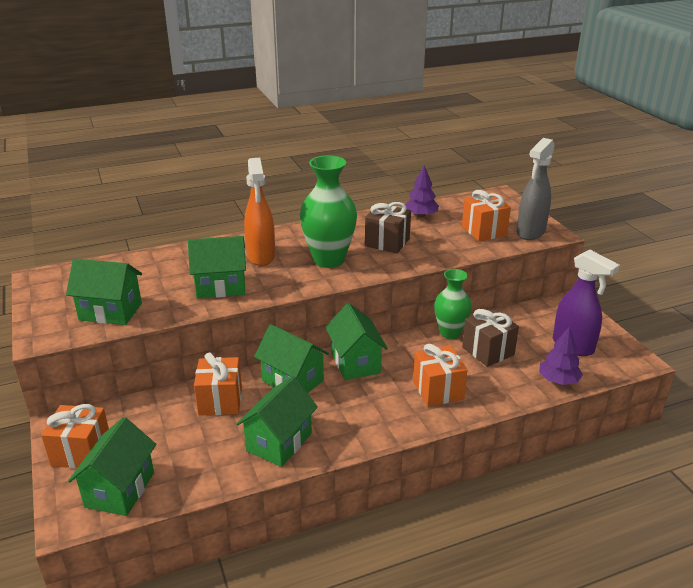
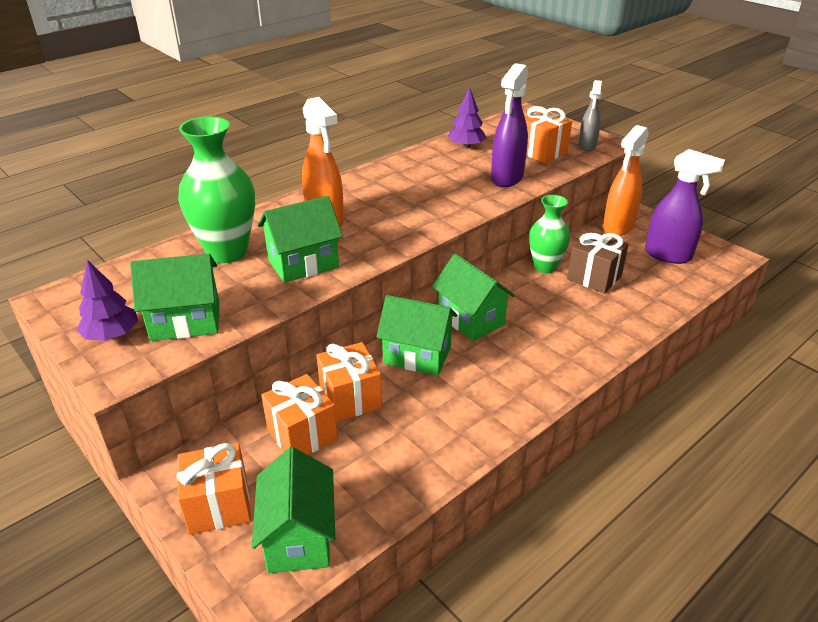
camera: 20 degrees left, 5 degrees up
(279, 442) = (449, 428): green house -> none
(329, 260) = (405, 210): green vase -> green vase (227, 252)
(387, 242) = (453, 180): brown gift -> none
(434, 248) = (506, 178): none -> purple spray bottle
(438, 390) = (574, 329): orange gift -> orange gift (302, 434)
(530, 232) = (587, 146): grey spray bottle -> grey spray bottle, size x0.63
(543, 312) = (618, 227): none -> orange spray bottle
(558, 380) = (678, 292): purple tree -> purple tree (111, 335)

